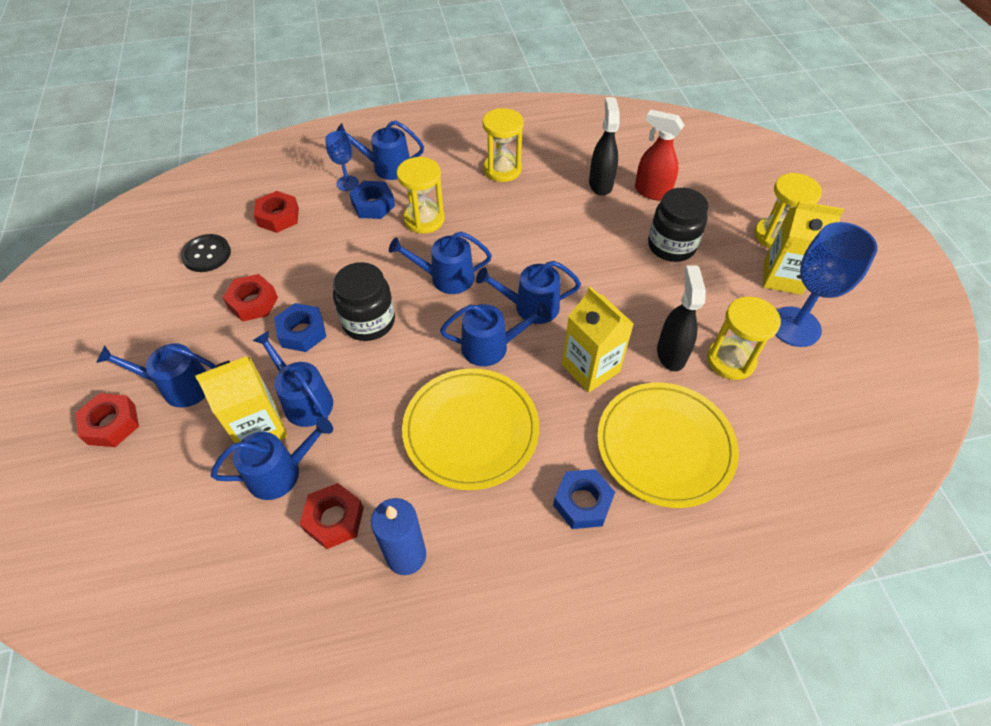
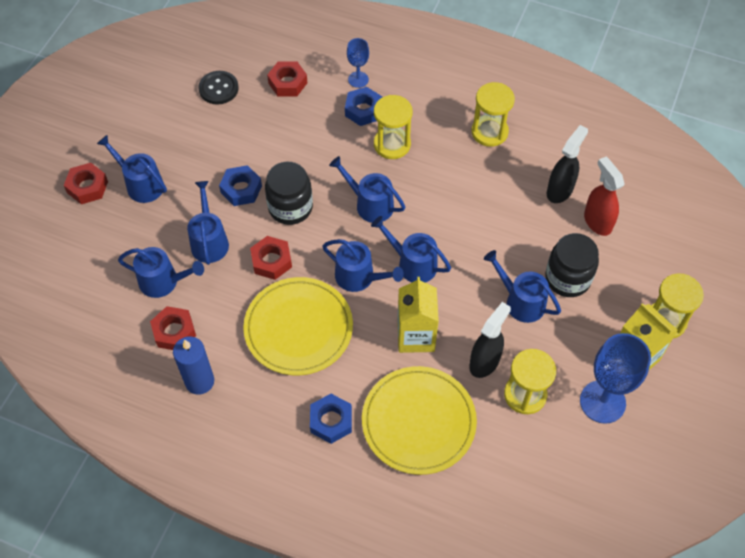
camera: 35 degrees right, 5 degrees up
(253, 302) = (224, 146): red nut -> red nut (271, 261)
(259, 428) = (170, 244): yellow carton -> none
(387, 167) = (399, 80): blue watering can -> blue watering can (521, 301)

